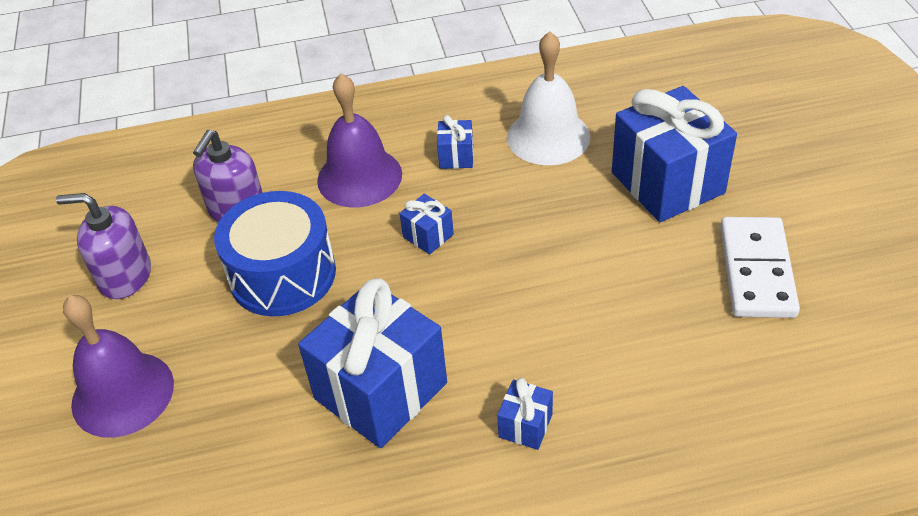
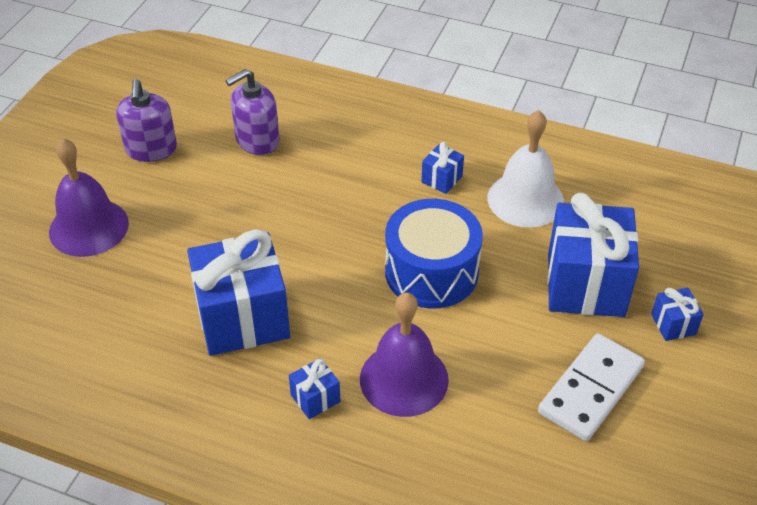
camera: 30 degrees right, 0 degrees up
(125, 276) = (151, 149): purple soap dispenser -> purple soap dispenser turned 135 degrees counterclockwise
(282, 274) = (248, 202): blue drum -> blue drum (431, 272)
(359, 177) = (359, 159): purple bell -> purple bell (404, 379)
(428, 236) = (369, 228): blue gift -> blue gift (673, 324)

